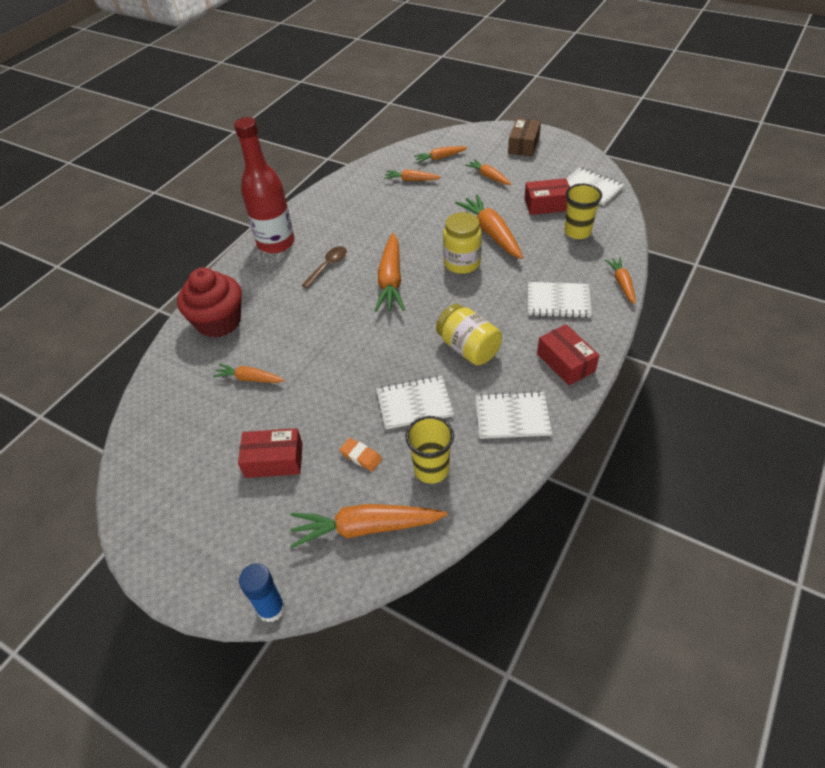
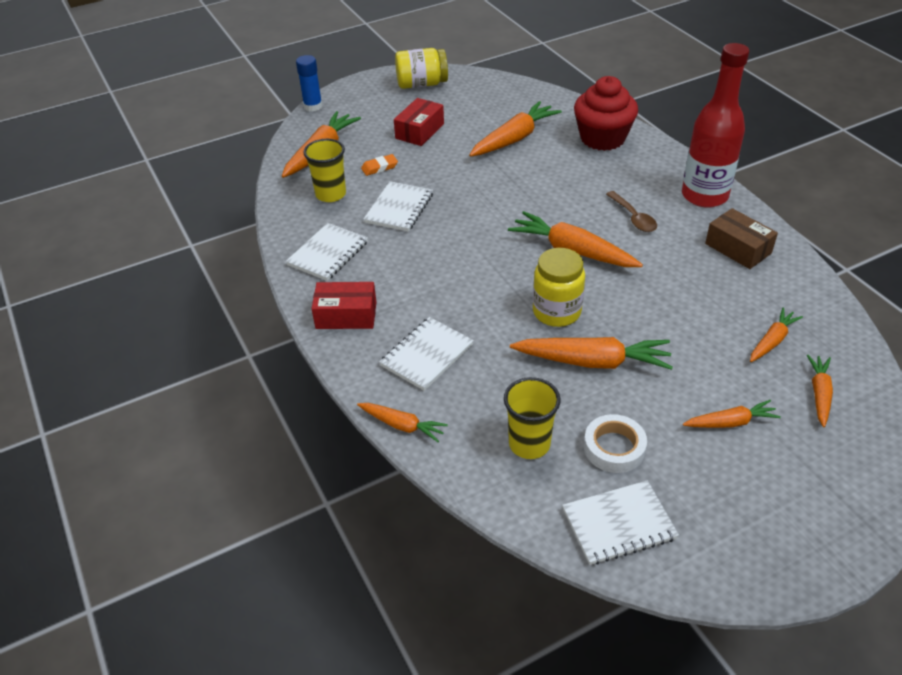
camera: 120 degrees right, 5 degrees down
(249, 379) = (514, 138): orange carrot -> orange carrot, size x1.75
(468, 348) = (428, 262): yellow jar -> yellow jar (422, 84)
(523, 145) = (803, 513): brown box -> brown box (738, 248)
(547, 205) = (614, 448): red box -> white tape

